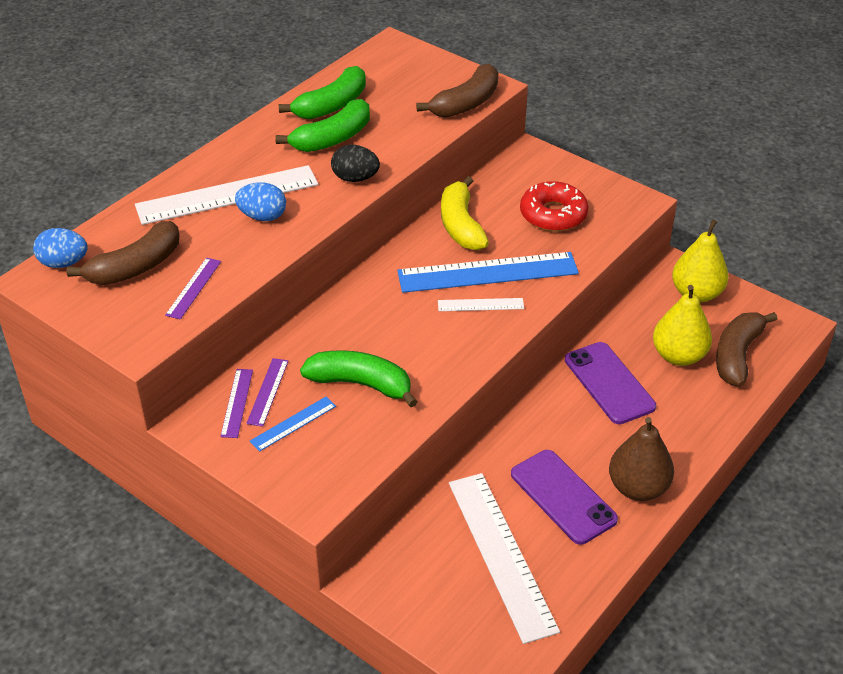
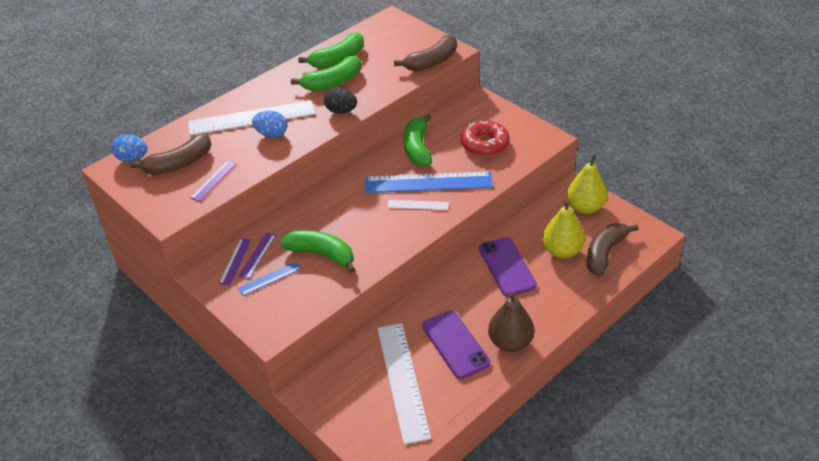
camera: 10 degrees right, 0 degrees up
(461, 225) = (417, 148): yellow banana -> green banana

